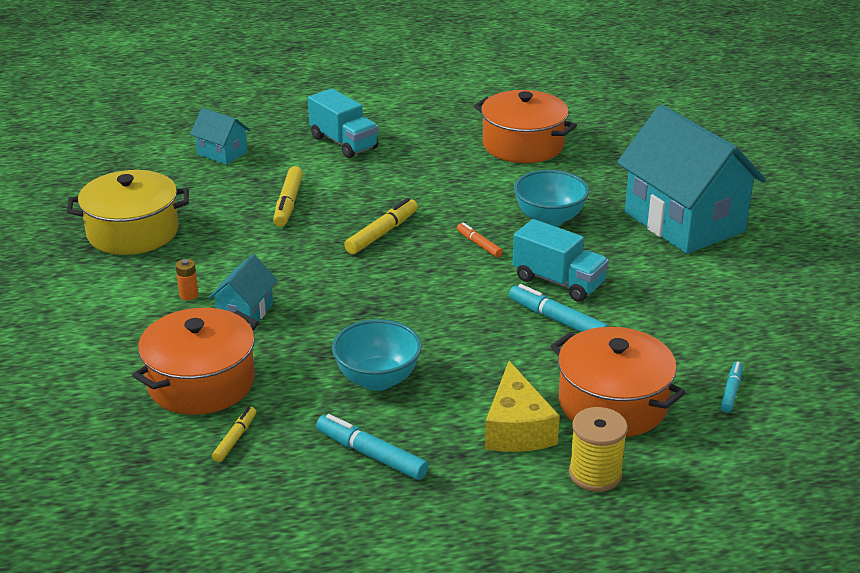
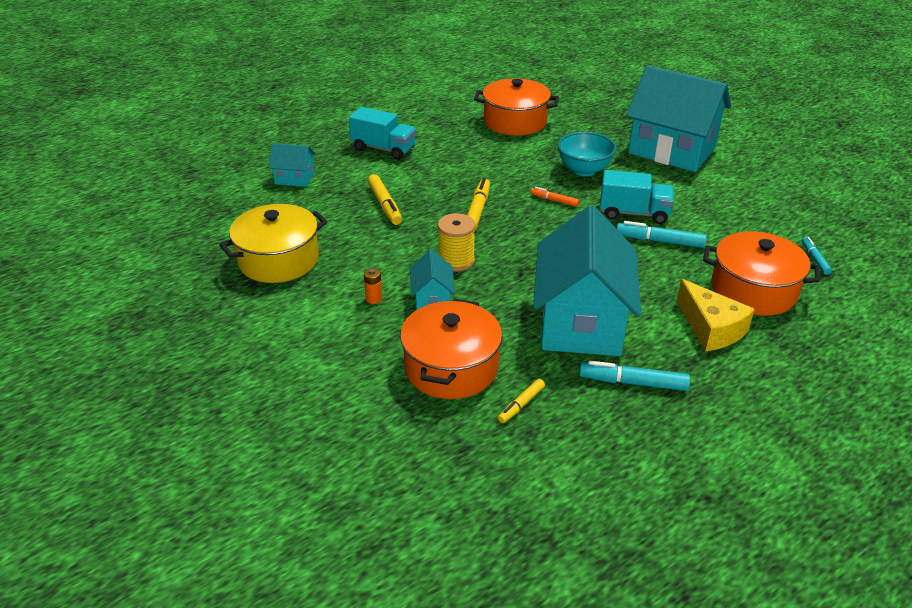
camera: 25 degrees left, 5 degrees up
(235, 439) = (521, 404): yellow marker -> yellow marker turned 135 degrees counterclockwise
(377, 379) = (581, 322): turquoise bowl -> turquoise house
(595, 474) = (792, 345): yellow spool -> yellow spool (456, 261)

